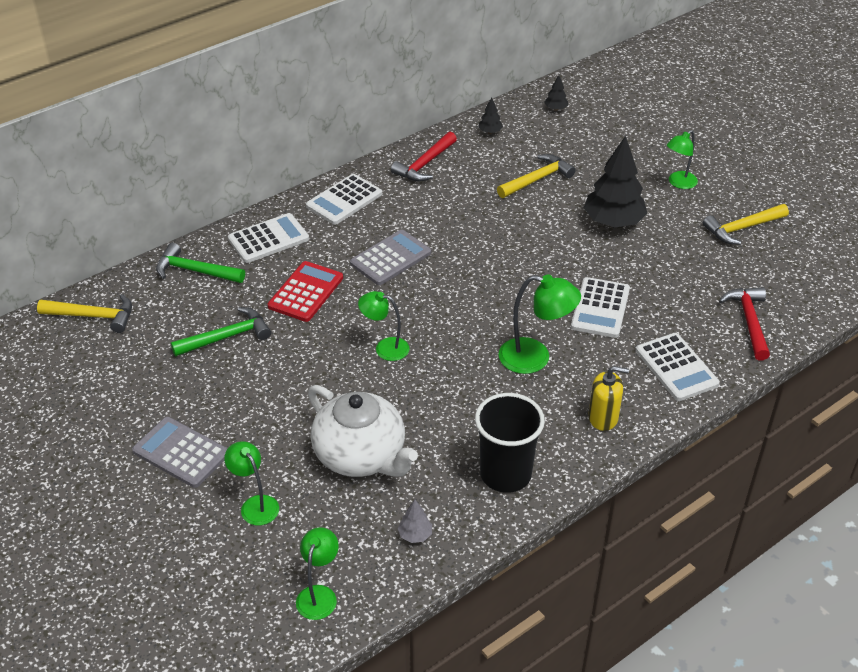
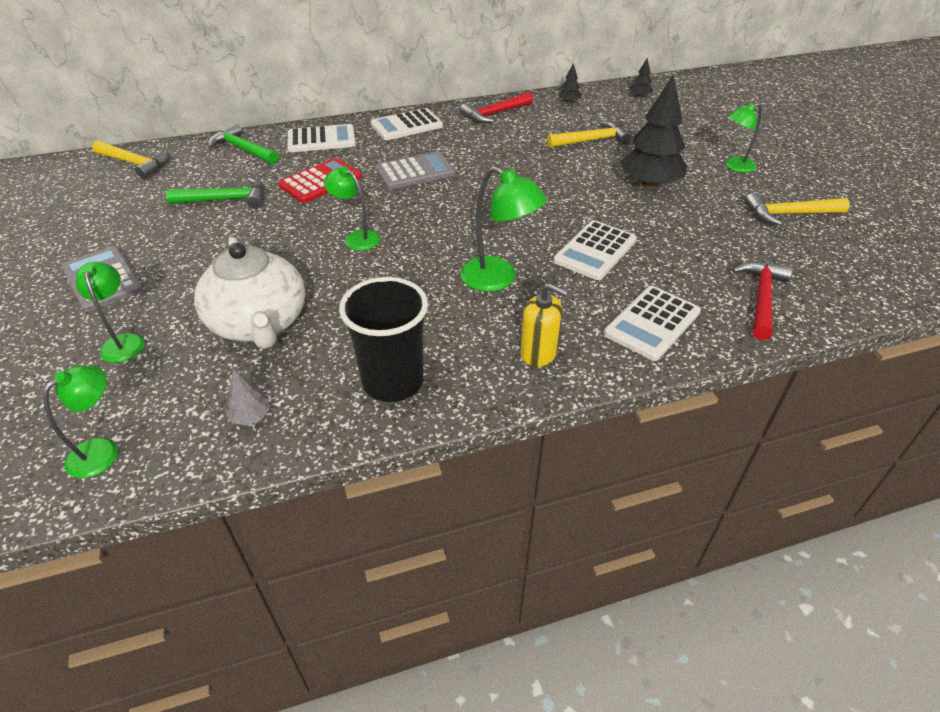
camera: 20 degrees right, 0 degrees up
(676, 367) = (652, 323): white calculator -> white calculator turned 45 degrees clockwise

